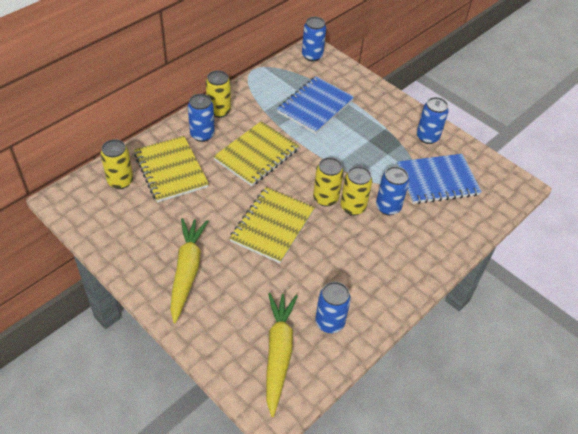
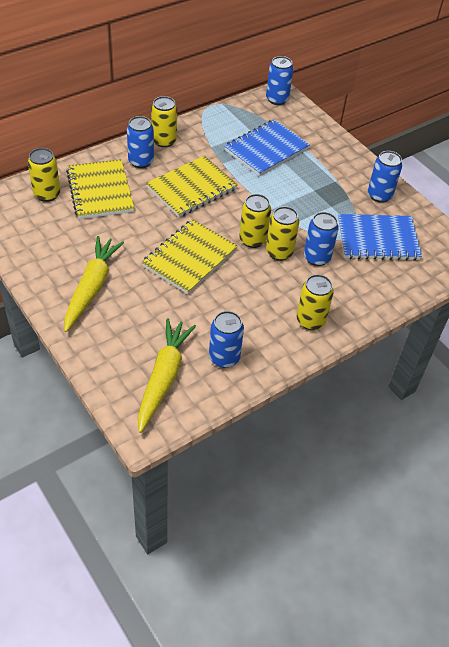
camera: 10 degrees right, 0 degrees up
(398, 271) = (310, 320): none -> yellow can

